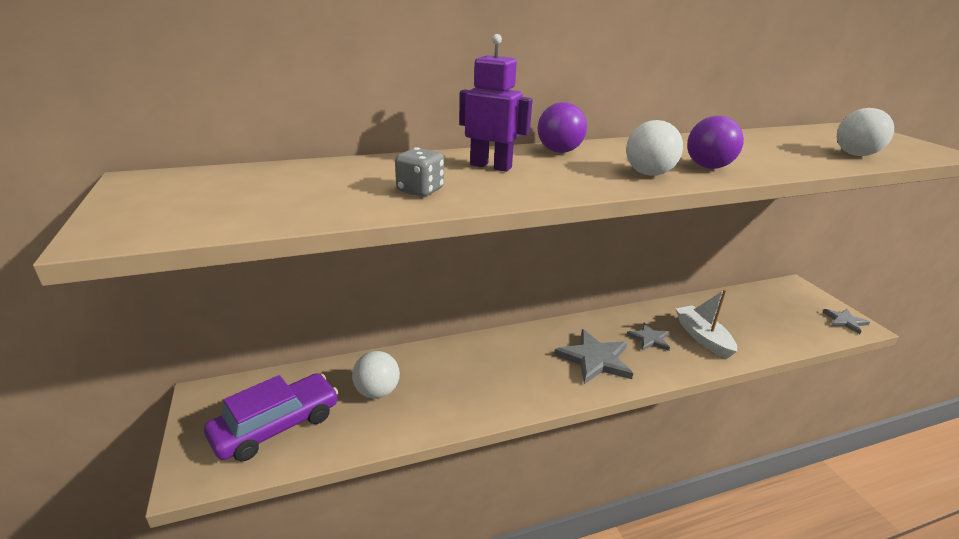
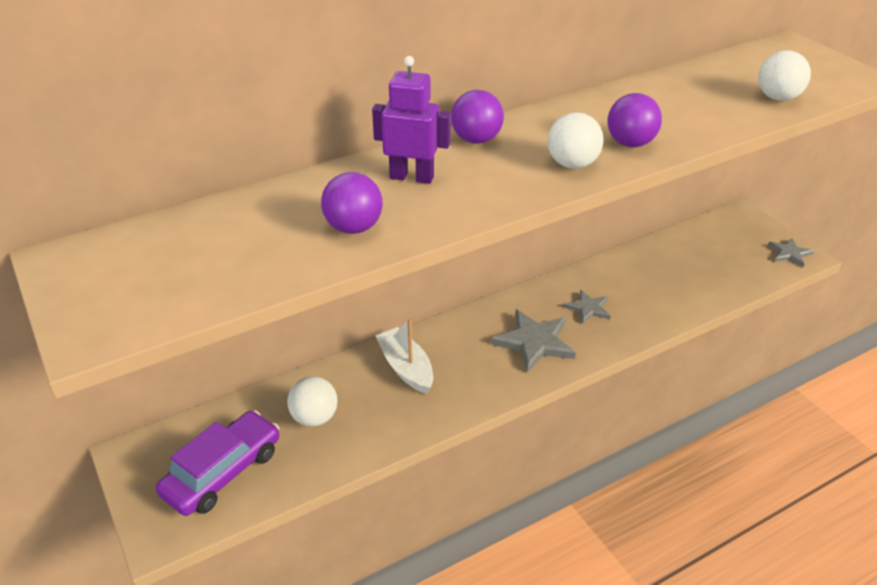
camera: 10 degrees left, 10 degrees up
(420, 190) = (354, 228): grey dice -> purple ball
(702, 337) = (643, 297): white boat -> white boat (406, 368)

